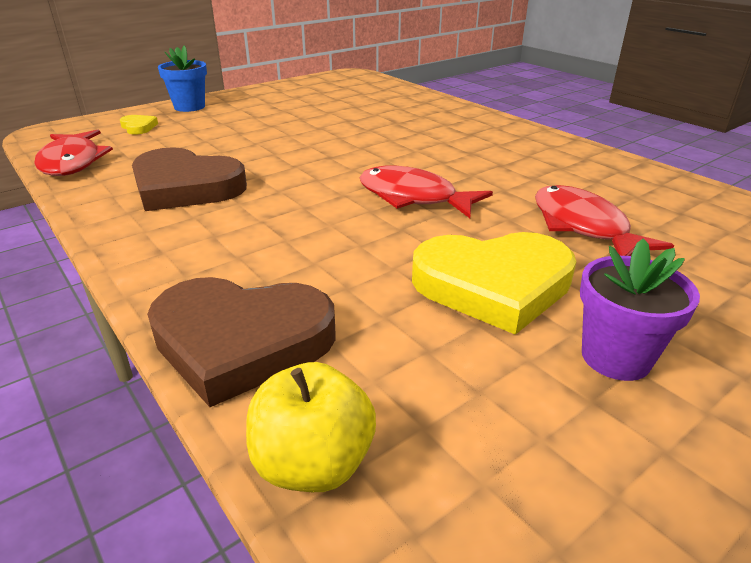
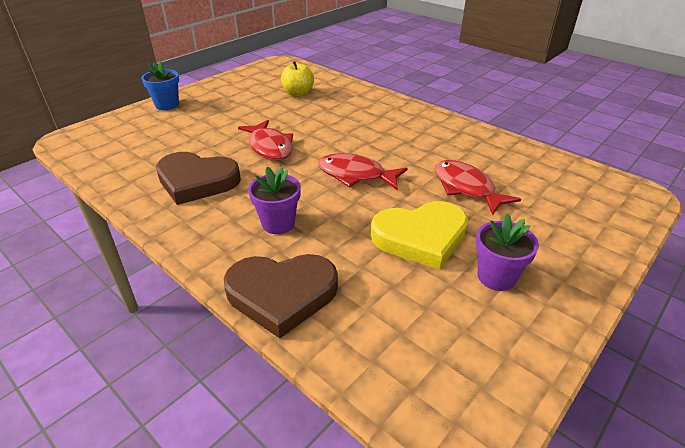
camera: 10 degrees left, 5 degrees up
(72, 162) = (101, 166): red fish -> red fish (269, 147)
(138, 127) = (136, 129): yellow heart -> none
(276, 246) = (278, 223): none -> purple flower pot
(313, 463) = (349, 362): yellow apple -> yellow apple (298, 93)

